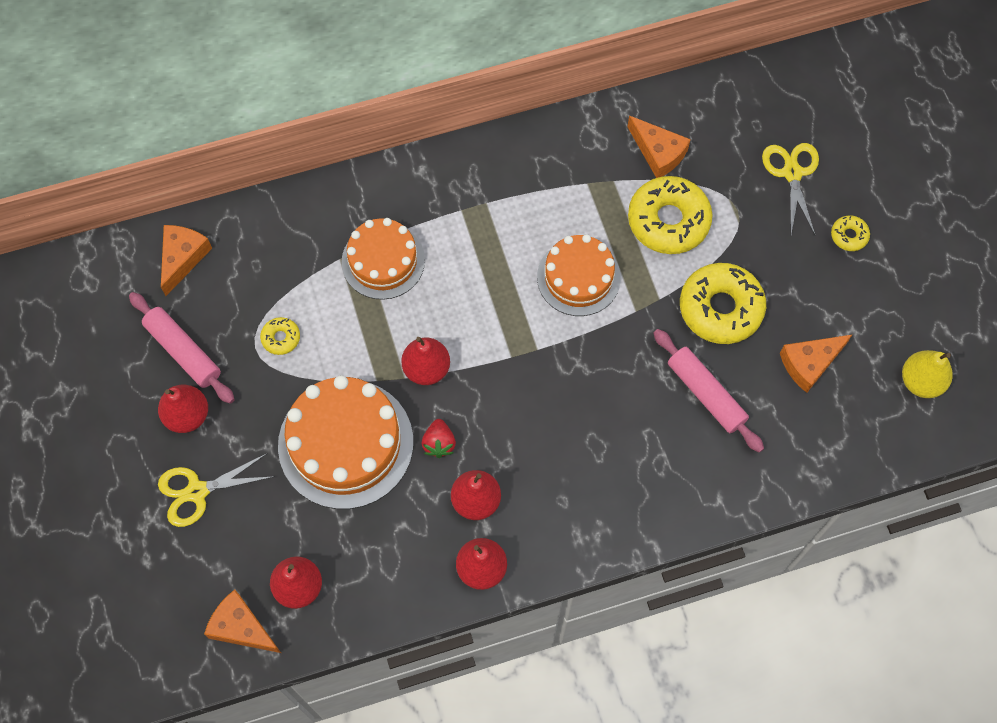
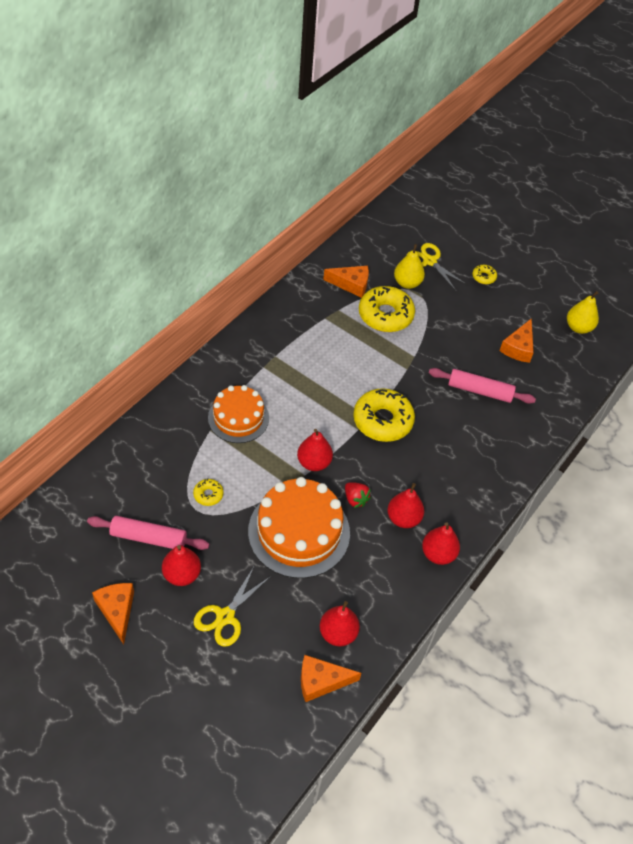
camera: 40 degrees left, 15 degrees down
(183, 258) = (104, 483): orange cheese -> orange cheese (117, 610)
(578, 277) = (361, 368): orange cake -> none
(720, 308) = (450, 344): yellow donut -> yellow donut (382, 421)
(735, 189) = (407, 283): none -> yellow pear

